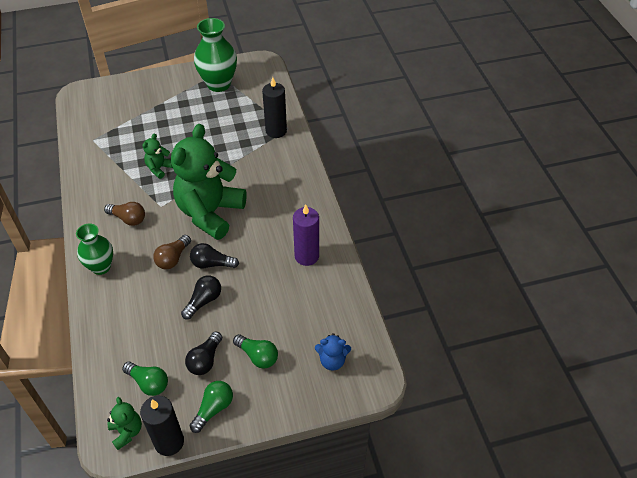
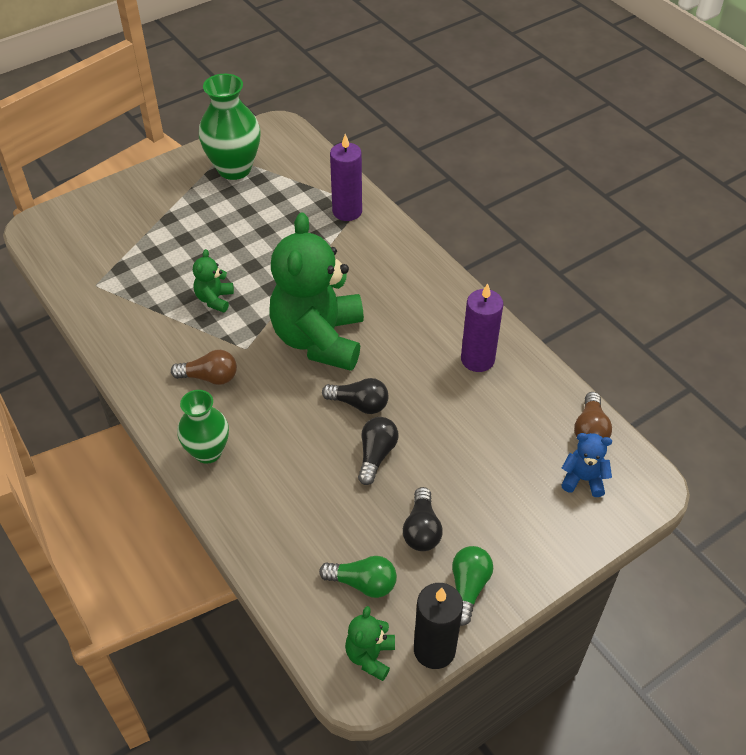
camera: 20 degrees left, 0 degrees up
(127, 432) = (370, 656): green teddy bear -> green teddy bear turned 120 degrees counterclockwise
(173, 258) = (302, 412): brown light bulb -> brown light bulb (590, 429)
(212, 264) = (359, 404): black light bulb -> black light bulb turned 150 degrees counterclockwise
(258, 356) = (487, 503): green light bulb -> none
(276, 131) = (347, 211): black candle -> purple candle
(332, 361) = (583, 479): blue teddy bear -> blue teddy bear turned 150 degrees counterclockwise

